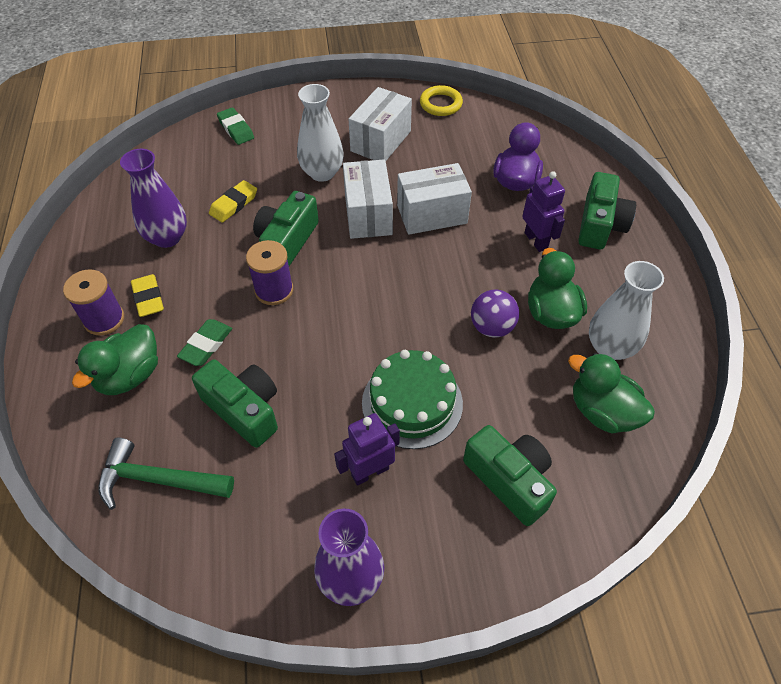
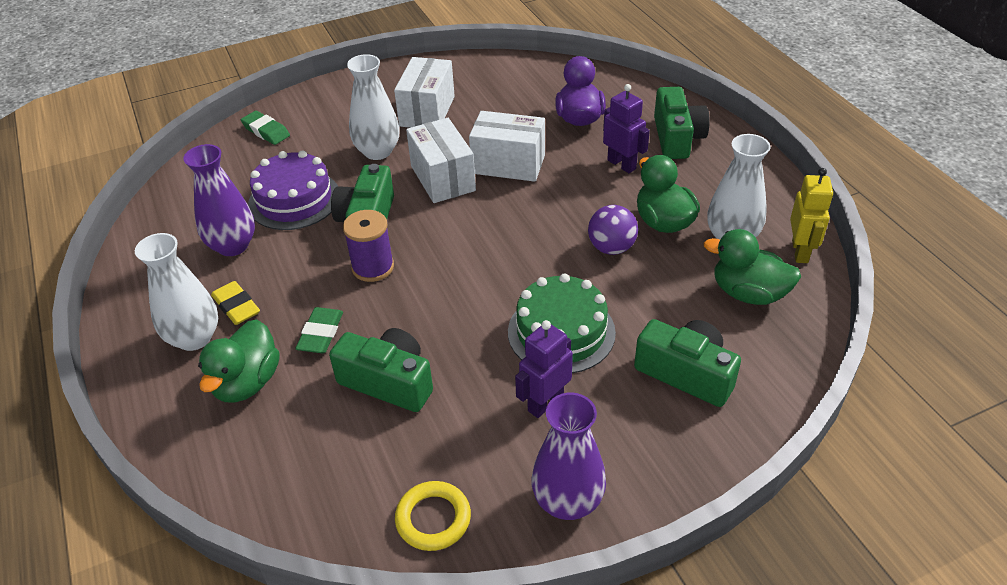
camera: 15 degrees left, 10 degrees down
(104, 319) = (194, 338): purple spool -> white vase
(158, 479) = (322, 470): green hammer -> none
(234, 204) = (294, 199): yellow eraser -> purple cake
(432, 214) = (508, 164): white box -> white box turned 45 degrees clockwise
(440, 104) = (475, 67): yellow ring -> yellow ring (433, 519)
(671, 380) = (800, 251): none -> yellow robot

